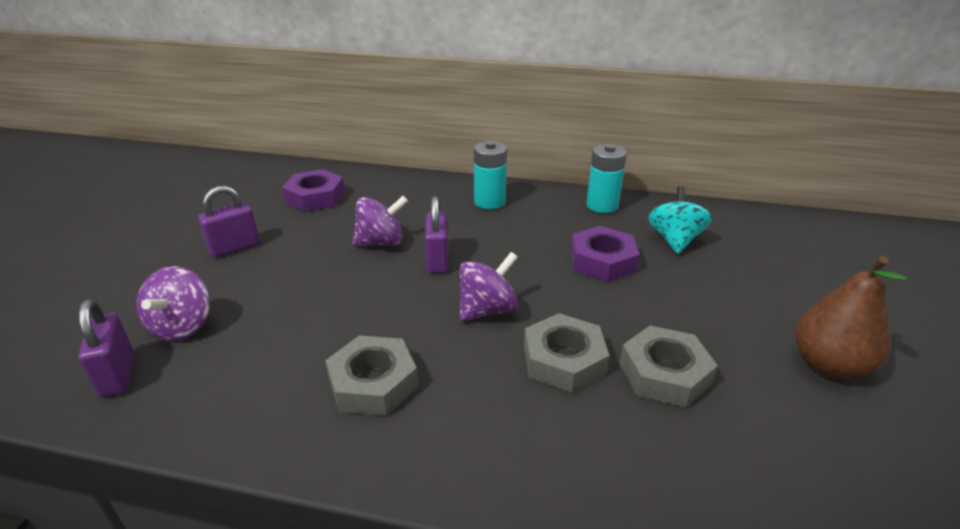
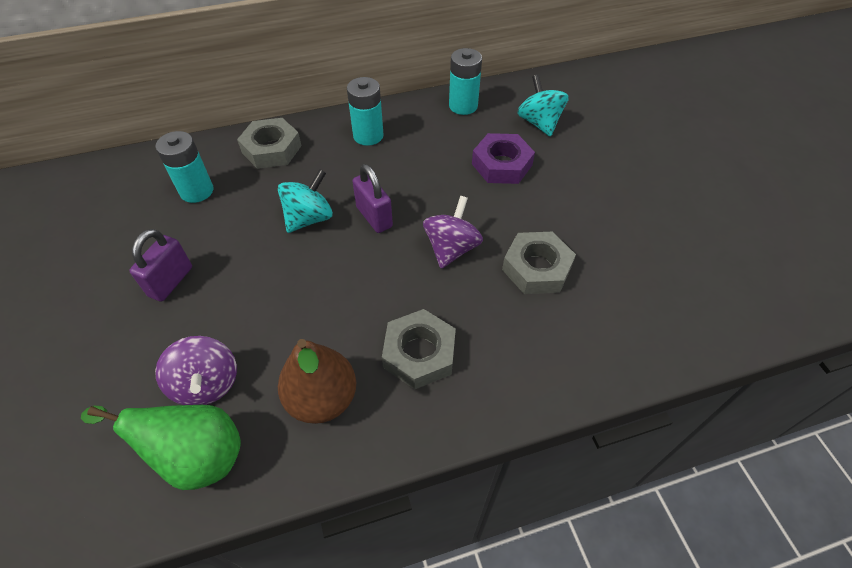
camera: 30 degrees left, 20 degrees up
(118, 375) = (196, 456): purple padlock -> green pear
(315, 197) = (197, 191): purple nut -> turquoise battery
(381, 242) = (309, 218): purple spinning top -> turquoise spinning top
(664, 373) = (605, 248): grey nut -> grey nut (271, 149)
(828, 365) = (693, 196): brown pear -> brown pear (322, 398)

